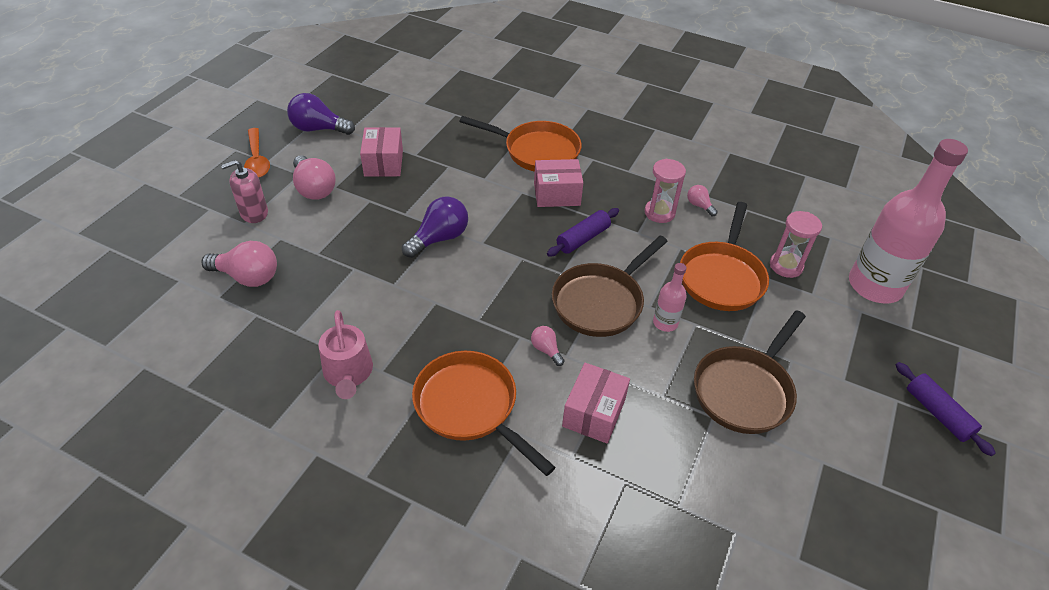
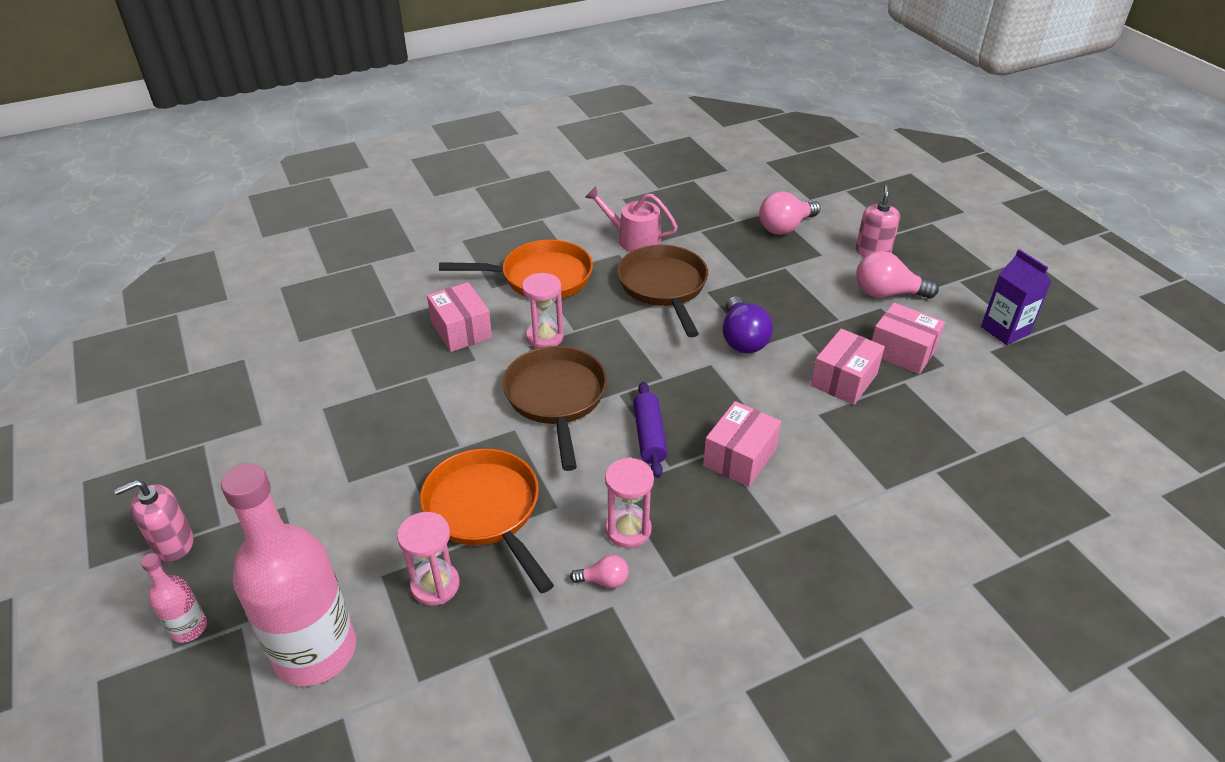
camera: 130 degrees right, 5 degrees down
(257, 160) = (965, 276): orange spoon -> none
(318, 129) = (1005, 330): purple light bulb -> purple carton
(439, 178) = (843, 380): none -> pink box
(537, 151) = (839, 486): orange pan -> none
(546, 350) = (545, 337): pink light bulb -> pink hourglass
(665, 323) = (486, 425): pink bottle -> pink bottle (189, 628)
(744, 390) = (367, 427): brown pan -> brown pan (664, 287)
(937, 413) = (173, 543): purple rolling pin -> pink soap dispenser

